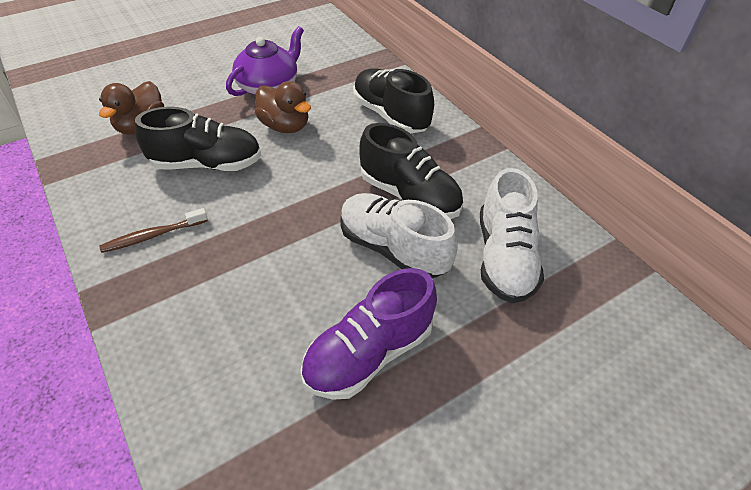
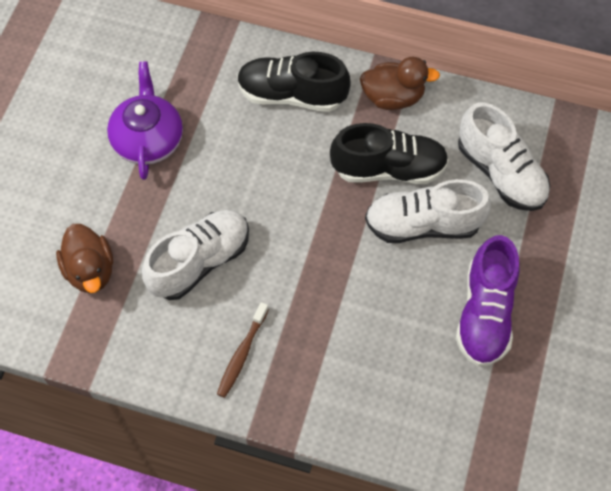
camera: 40 degrees left, 15 degrees up
(207, 164) = (200, 261): black shoe -> white shoe
(285, 126) = (217, 174): brown duck -> brown duck (393, 97)

